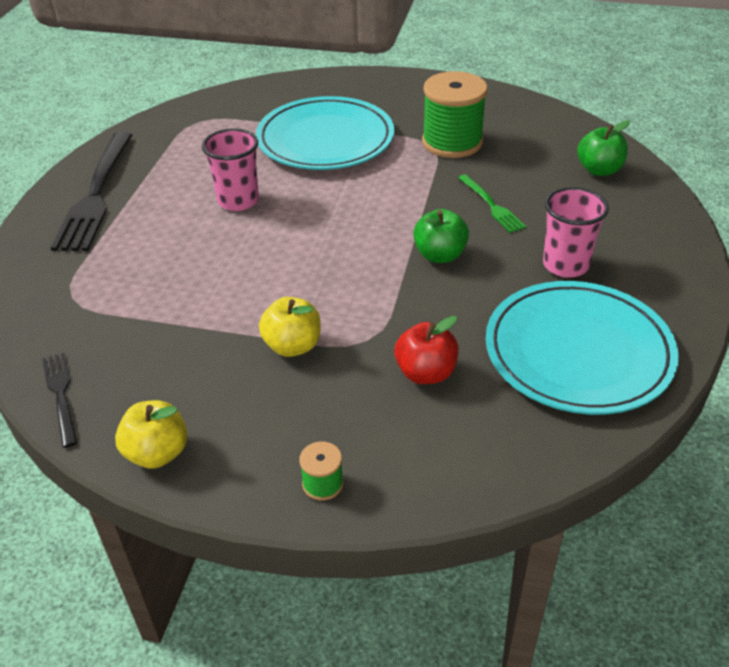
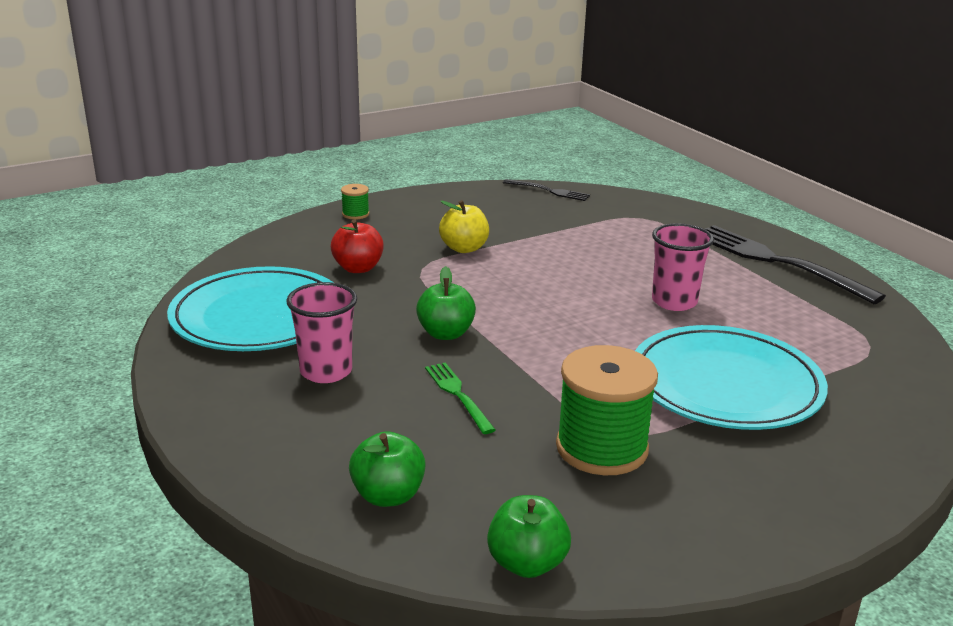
camera: 135 degrees right, 15 degrees down
(157, 453) = (458, 194): yellow apple -> none
(492, 206) = (457, 394): green fork -> green fork turned 45 degrees clockwise
(560, 118) = (527, 563): none -> green apple

